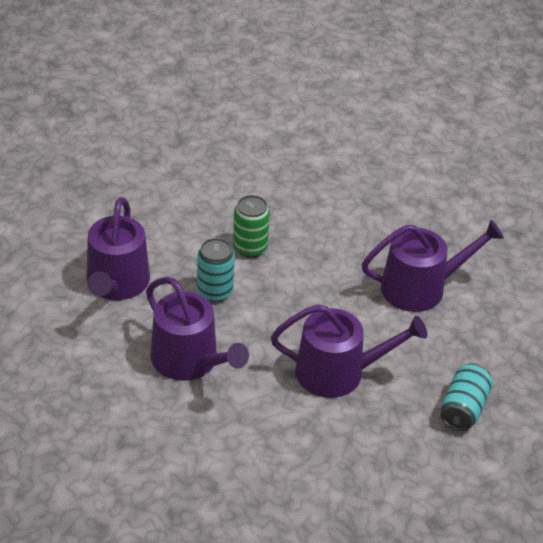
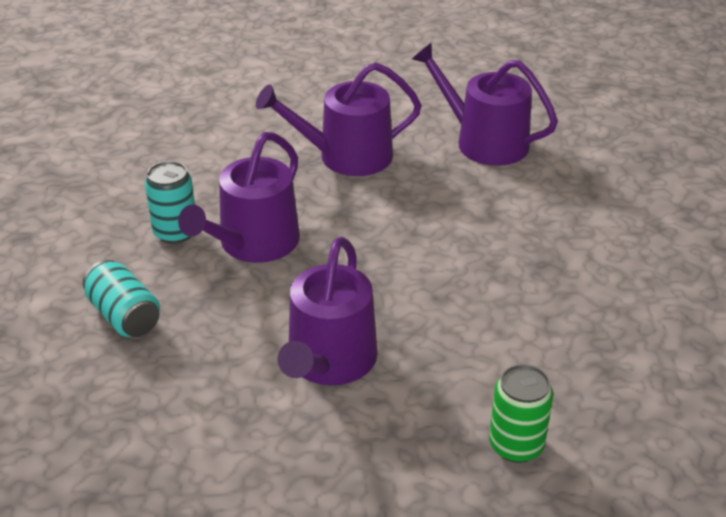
camera: 120 degrees right, 5 degrees down
(215, 291) = (432, 198): turquoise can -> turquoise can (175, 232)
(250, 247) = (488, 243): green can -> green can (516, 445)

